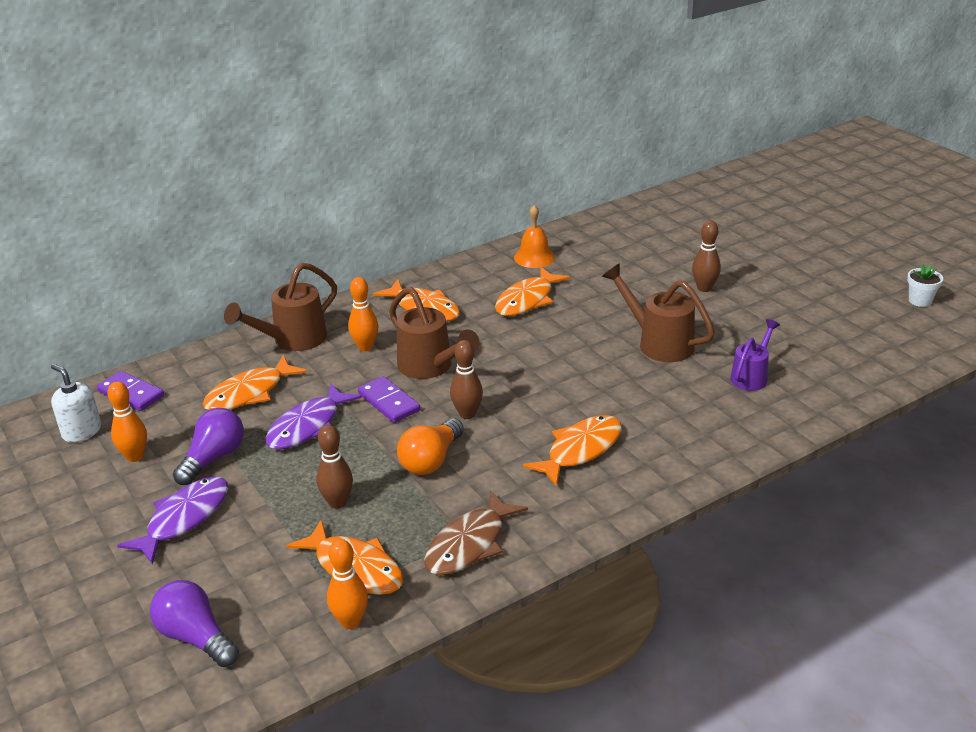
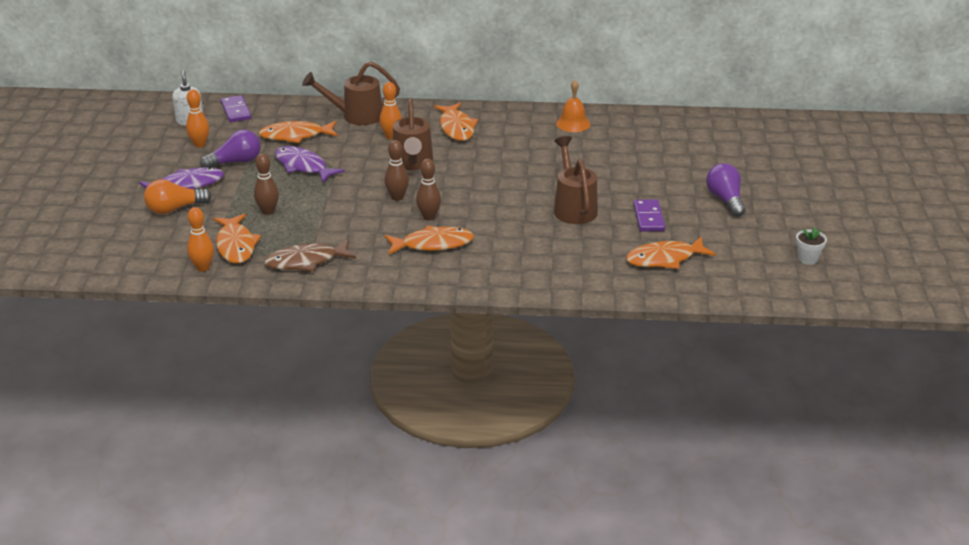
camera: 35 degrees right, 0 degrees up
(196, 637) = (128, 240): purple light bulb -> purple light bulb (725, 200)
(308, 426) = (303, 166): purple fish -> purple fish turned 60 degrees clockwise
(388, 402) = (362, 172): purple domino -> purple domino (648, 218)
(431, 460) = (344, 212): orange light bulb -> orange light bulb (175, 209)
(527, 300) = (528, 148): orange fish -> orange fish (665, 259)
(704, 288) = (659, 188): brown bowling pin -> brown bowling pin (429, 217)
(751, 376) = (603, 252): purple watering can -> none

